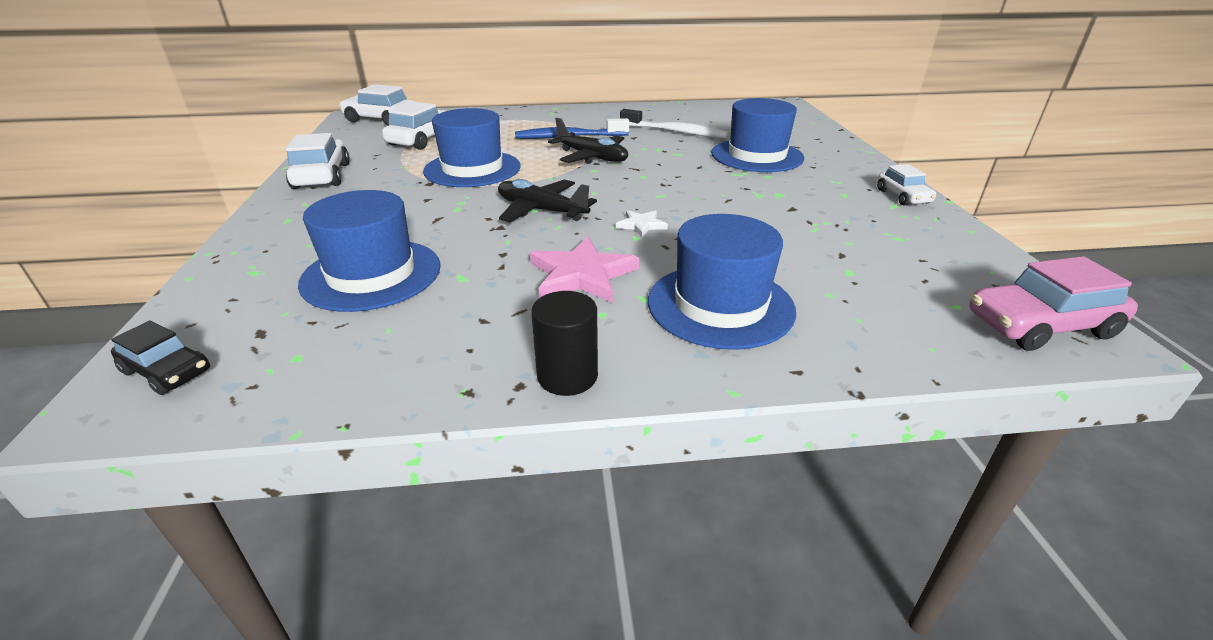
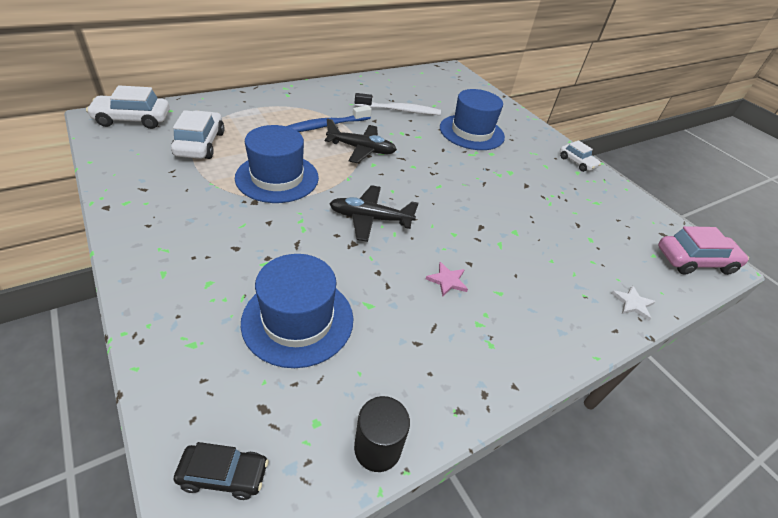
camera: 30 degrees left, 10 degrees up
(322, 176) = (144, 209): white car -> none
(567, 376) = (505, 376): black cylinder -> black cylinder (377, 448)
(582, 275) = (447, 280): pink star -> pink star, size x0.53
(641, 225) = (448, 220): white star -> white star (632, 303)
(720, 305) = (545, 287): blue hat -> none
(1040, 325) = (694, 261): pink car -> pink car turned 150 degrees counterclockwise

